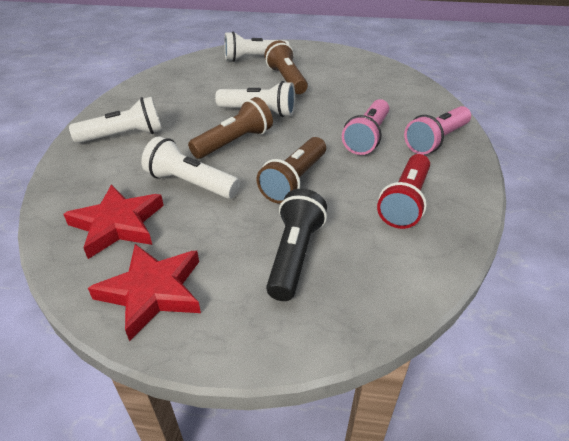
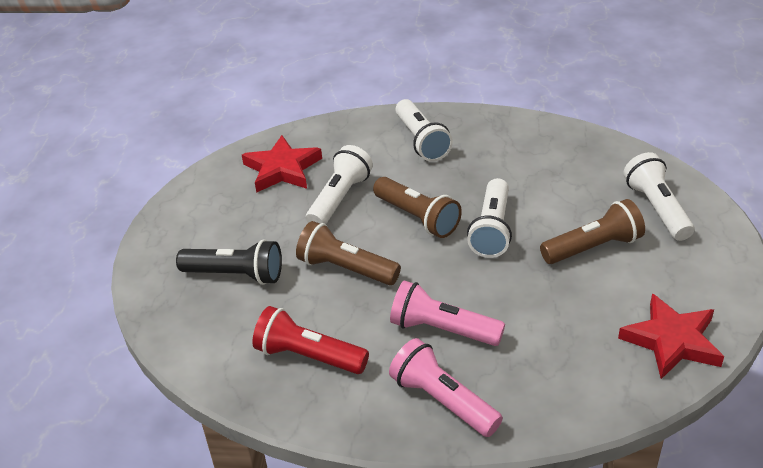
camera: 90 degrees right, 0 degrees up
(152, 292) = (205, 202): red star -> red star (671, 340)

